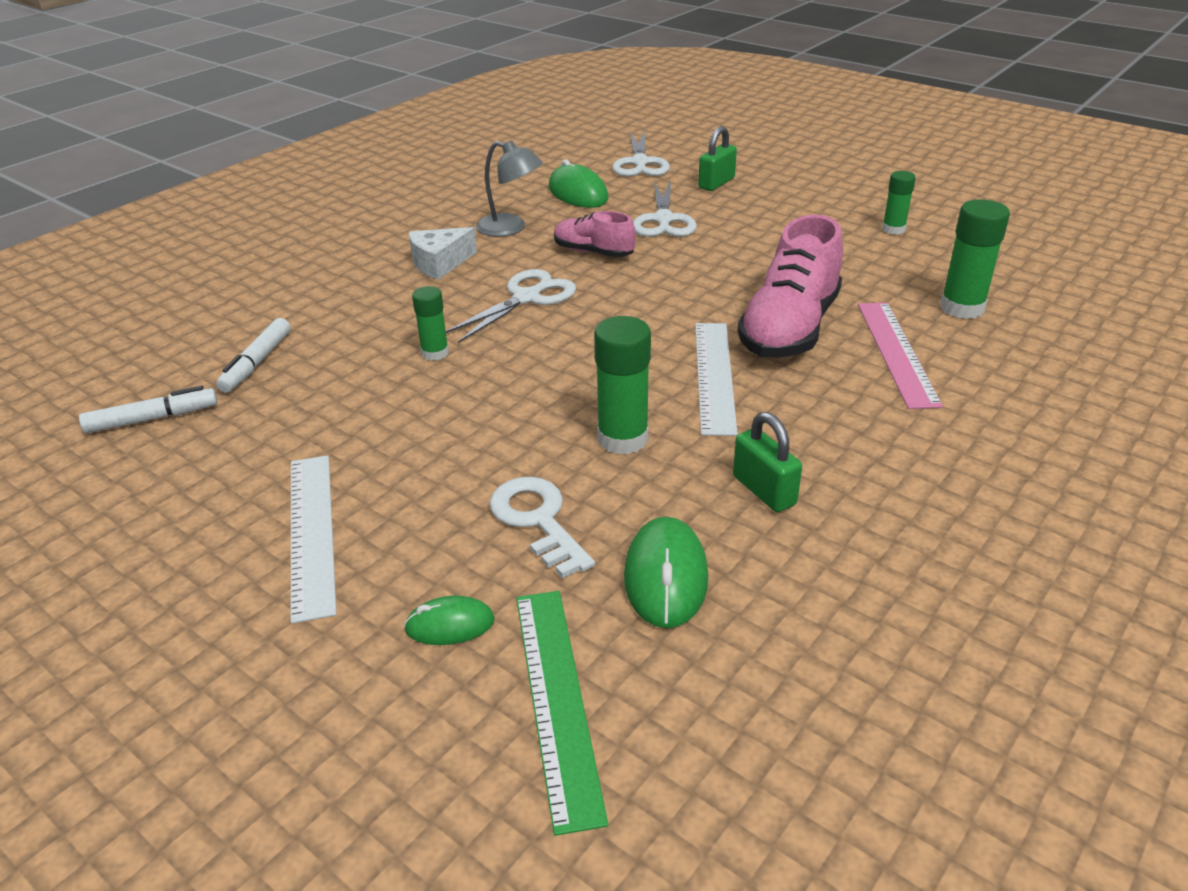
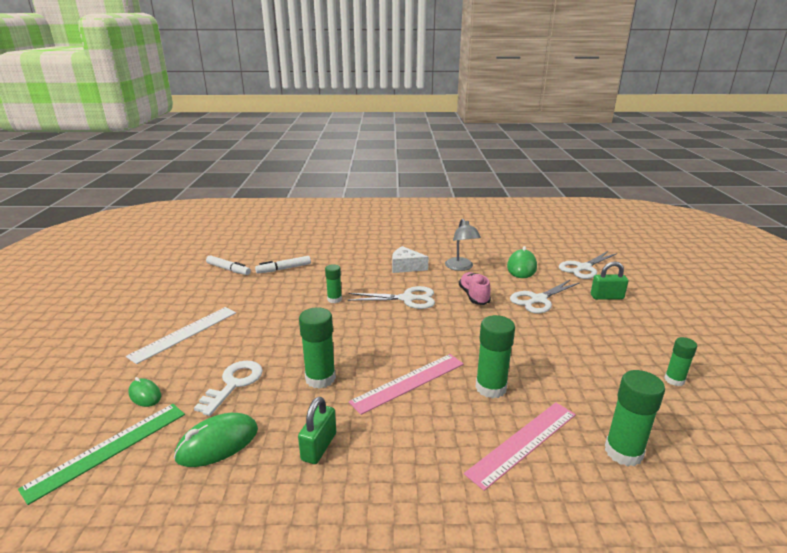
camera: 50 degrees right, 10 degrees down
(714, 376) = (408, 382): white ruler -> pink ruler
(789, 328) = (490, 388): pink shoe -> green glue stick

